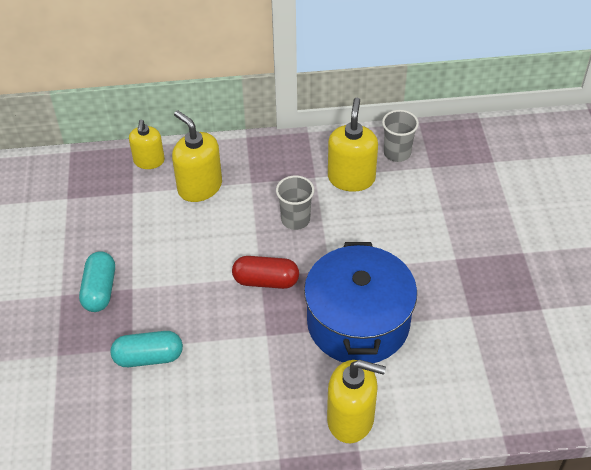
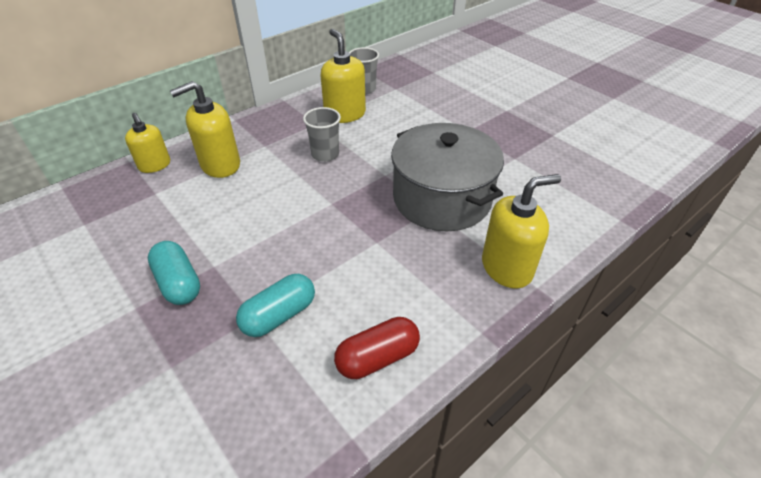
camera: 35 degrees left, 5 degrees down
(199, 187) = (220, 165): yellow soap dispenser -> yellow soap dispenser turned 45 degrees counterclockwise
(266, 281) = (339, 204): red capsule -> red capsule (377, 358)
(358, 322) = (442, 198): blue pot -> grey pot

